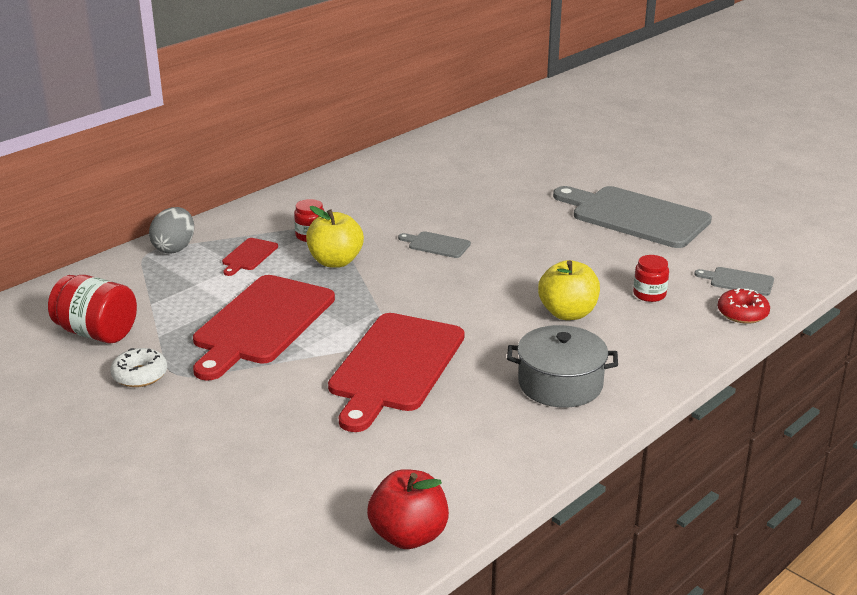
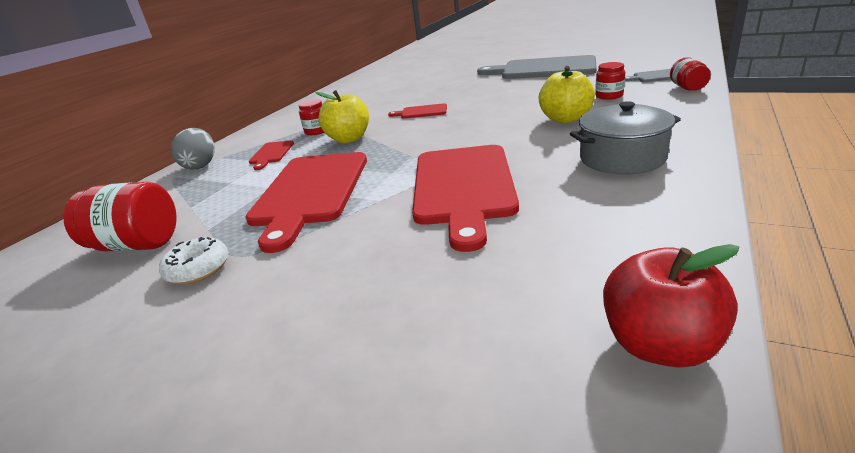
camera: 15 degrees left, 0 degrees up
(437, 245) = (421, 112): grey cutting board -> red cutting board
(742, 313) = (687, 88): red donut -> red jar

